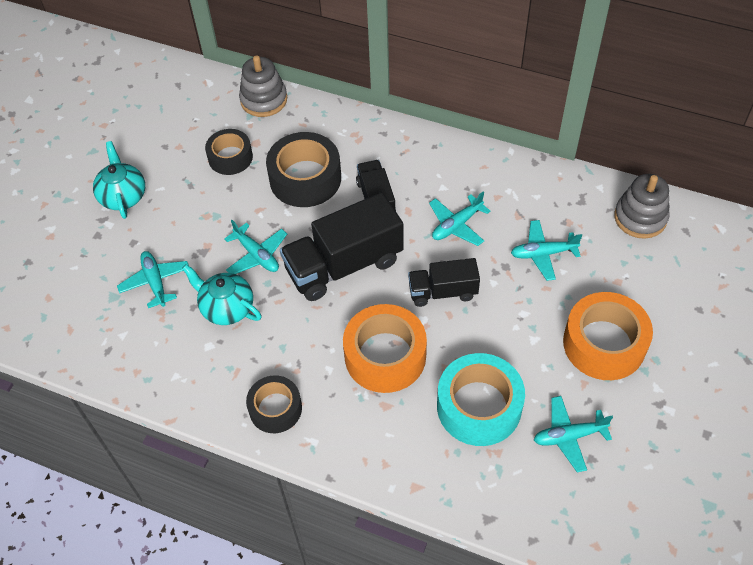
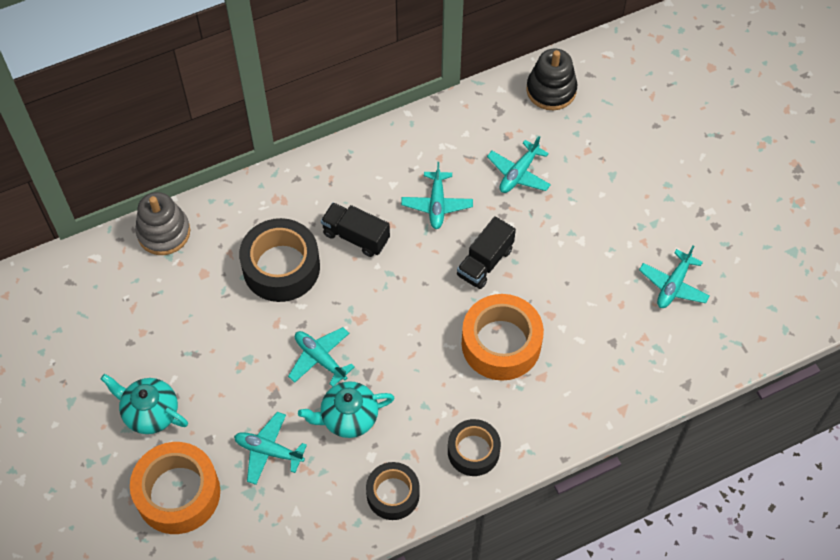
camera: 50 degrees left, 5 degrees up
(230, 157) = (198, 303): black tape -> black tape (393, 494)
(257, 255) = (320, 358): turquoise plane -> turquoise plane turned 135 degrees counterclockwise
(344, 265) = (394, 306): black truck -> none
(479, 406) = (599, 319): turquoise tape -> none
(604, 343) = (626, 203): orange tape -> orange tape (178, 493)
(640, 217) = (551, 90): grey stacking toy -> black stacking toy

